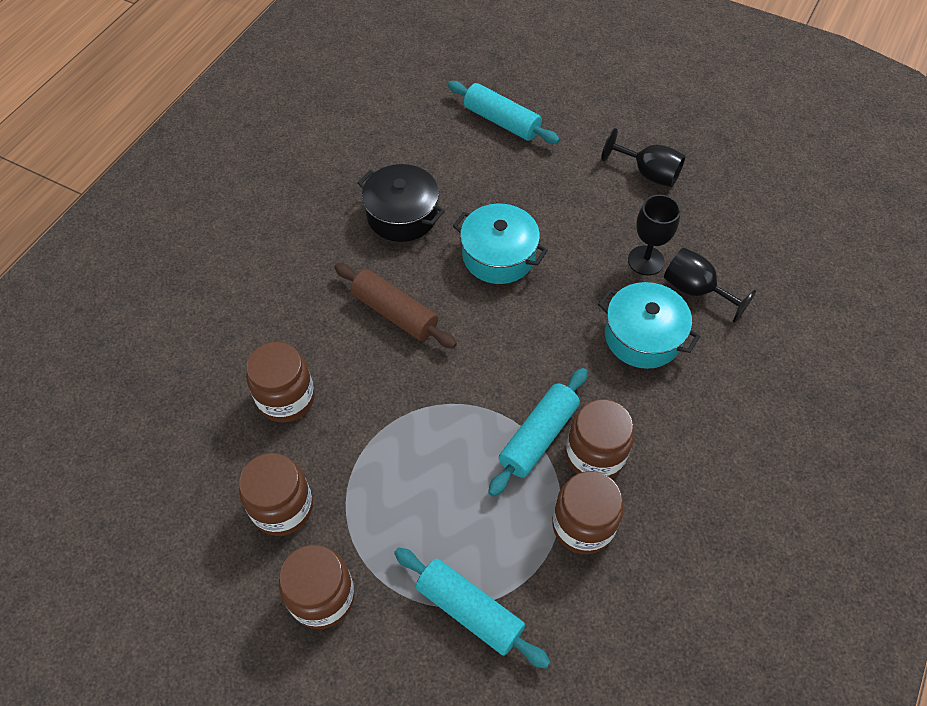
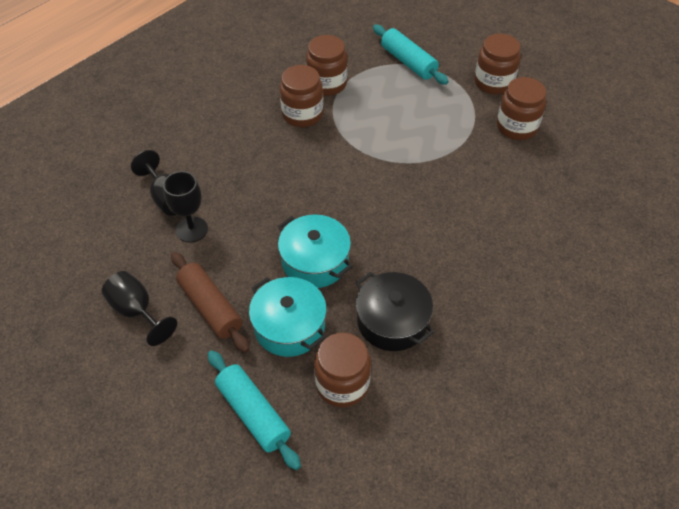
camera: 165 degrees left, 5 degrees down
(286, 398) = (512, 188): brown jar -> brown jar (342, 384)
(395, 313) = (418, 232): brown rolling pin -> brown rolling pin (210, 307)
(538, 437) = (335, 130): turquoise rolling pin -> none
(643, 336) = (229, 175): turquoise pot -> turquoise pot (289, 326)

